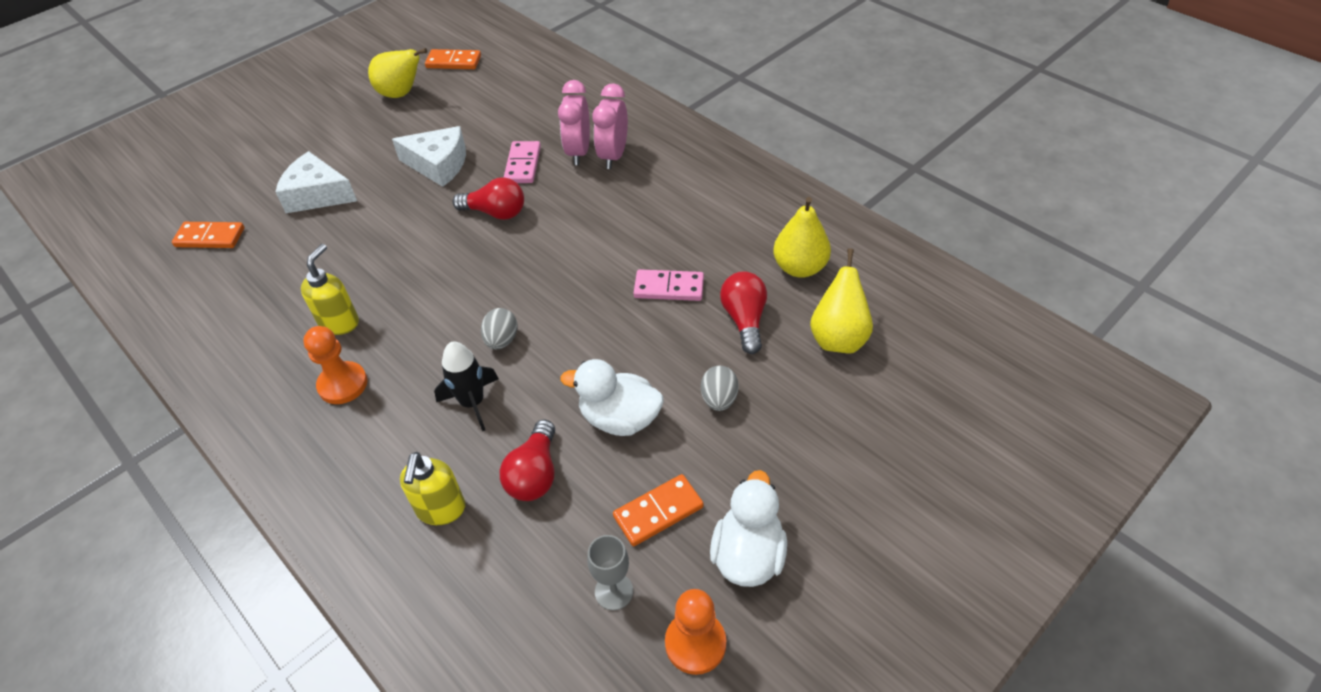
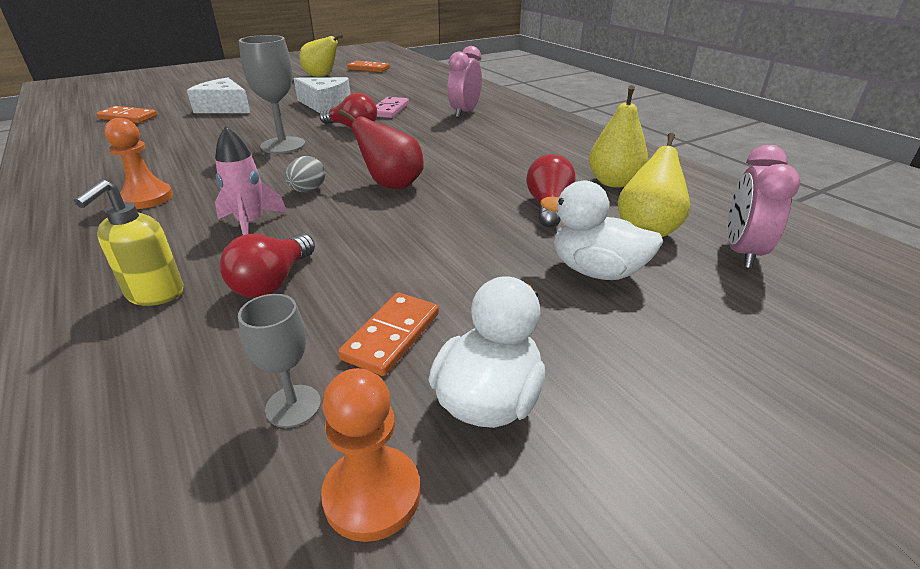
camera: 10 degrees right, 15 degrees down
(340, 322) = (179, 165): yellow soap dispenser -> none
(433, 263) = (283, 145): none -> grey goblet
(472, 403) = (251, 224): black rocket -> pink rocket
(578, 152) = (437, 109): pink clock -> pink clock (741, 252)
(582, 314) = (391, 185): none -> red pear
(619, 418) = (388, 254): white duck -> white duck (596, 271)
(658, 512) = (392, 336): orange domino -> orange domino turned 45 degrees counterclockwise
(669, 287) = (480, 179): pink domino -> none
(719, 399) = (502, 255): grey egg -> none

